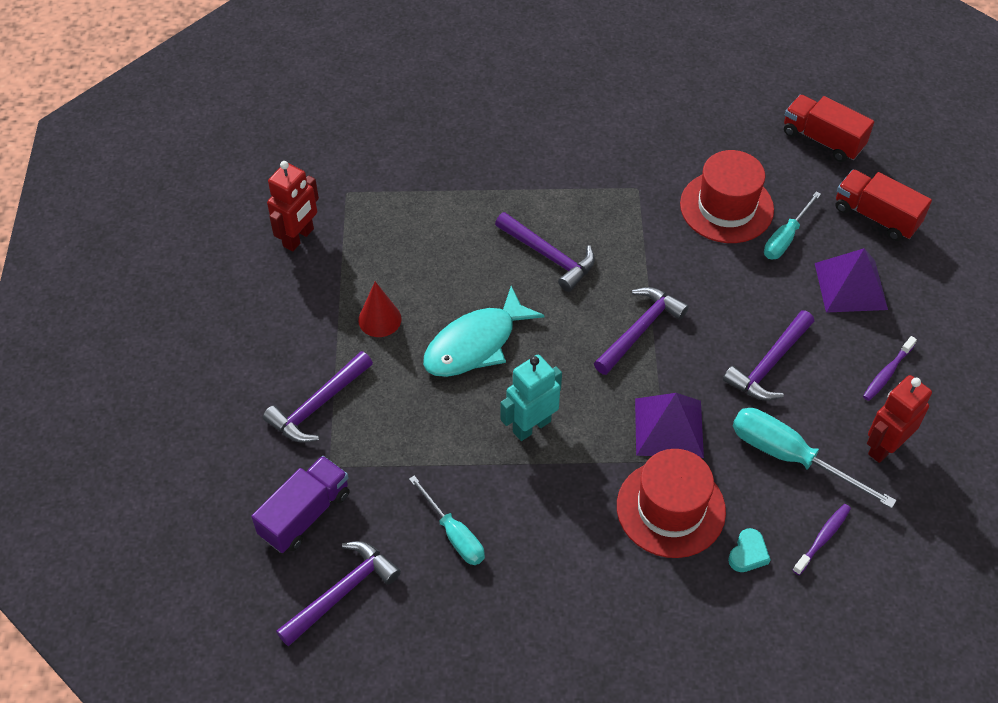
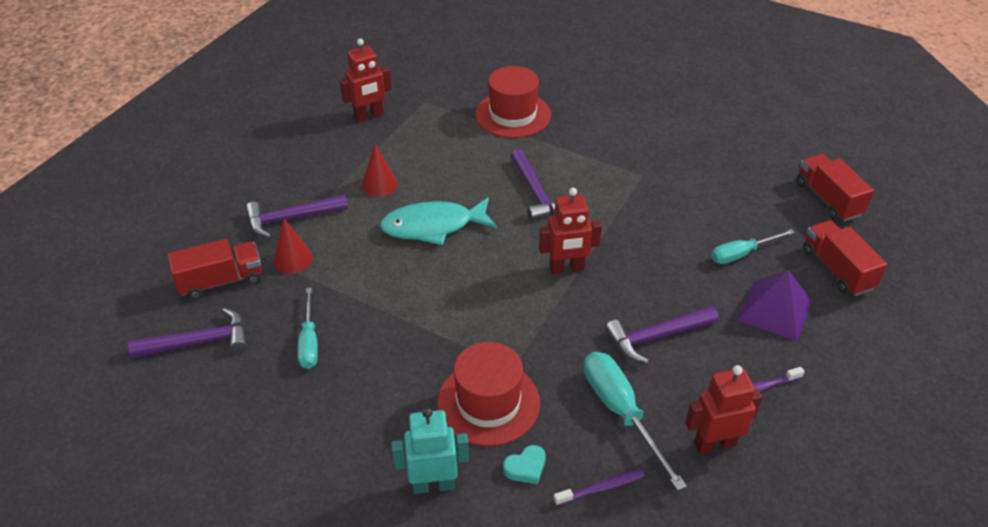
camera: 30 degrees right, 10 degrees down
(305, 514) = (221, 281): purple truck -> red truck
(360, 451) = (293, 259): none -> red cone
(531, 426) = (428, 296): turquoise robot -> turquoise robot (433, 484)
(640, 330) = (566, 268): purple hammer -> red robot
(668, 427) = (534, 344): purple pyramid -> none
(726, 207) = (706, 214): red hat -> red hat (513, 114)

